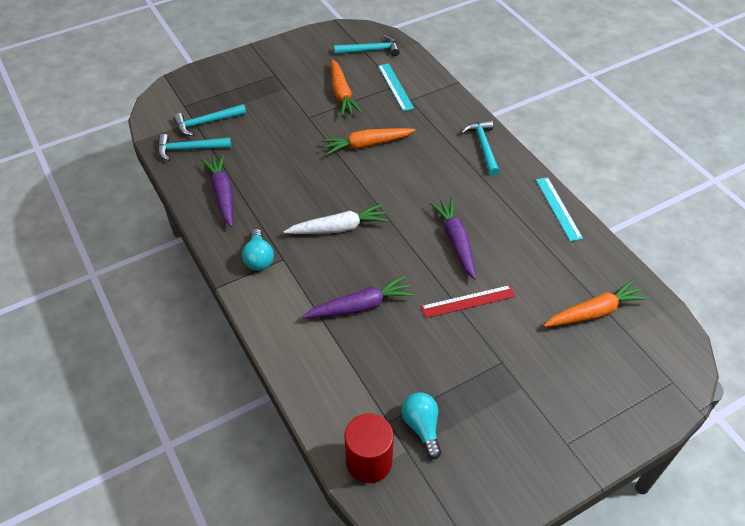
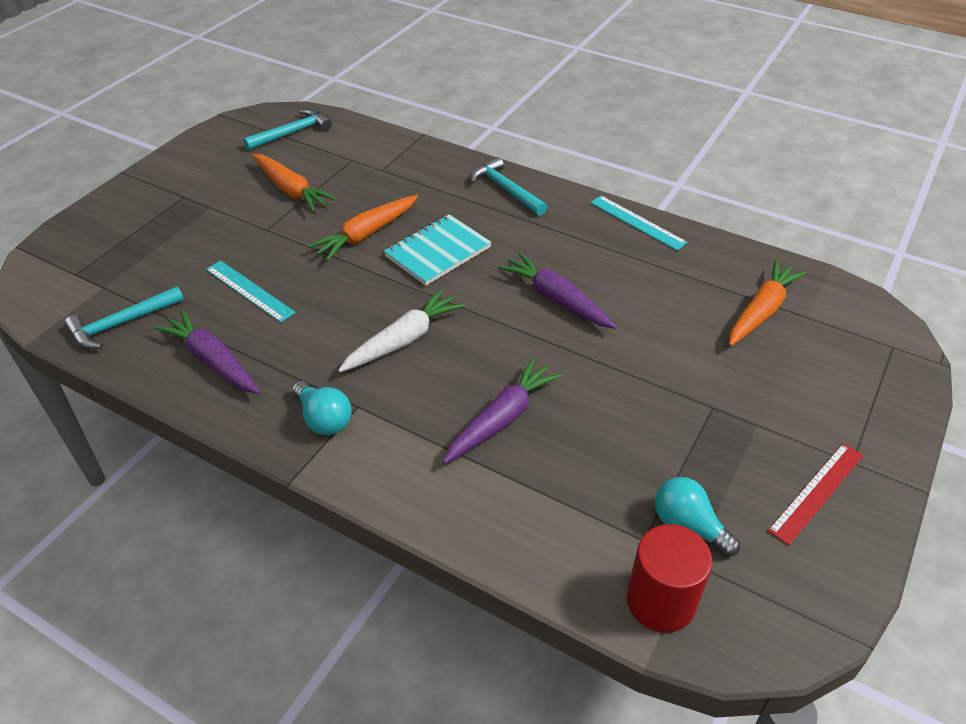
camera: 30 degrees left, 5 degrees down
(206, 123) = (124, 283): turquoise hammer -> none
(395, 86) = (353, 161): turquoise ruler -> turquoise ruler (249, 290)
(403, 176) = (437, 252): none -> turquoise notebook
(468, 301) = (623, 358): red ruler -> red ruler (817, 492)

